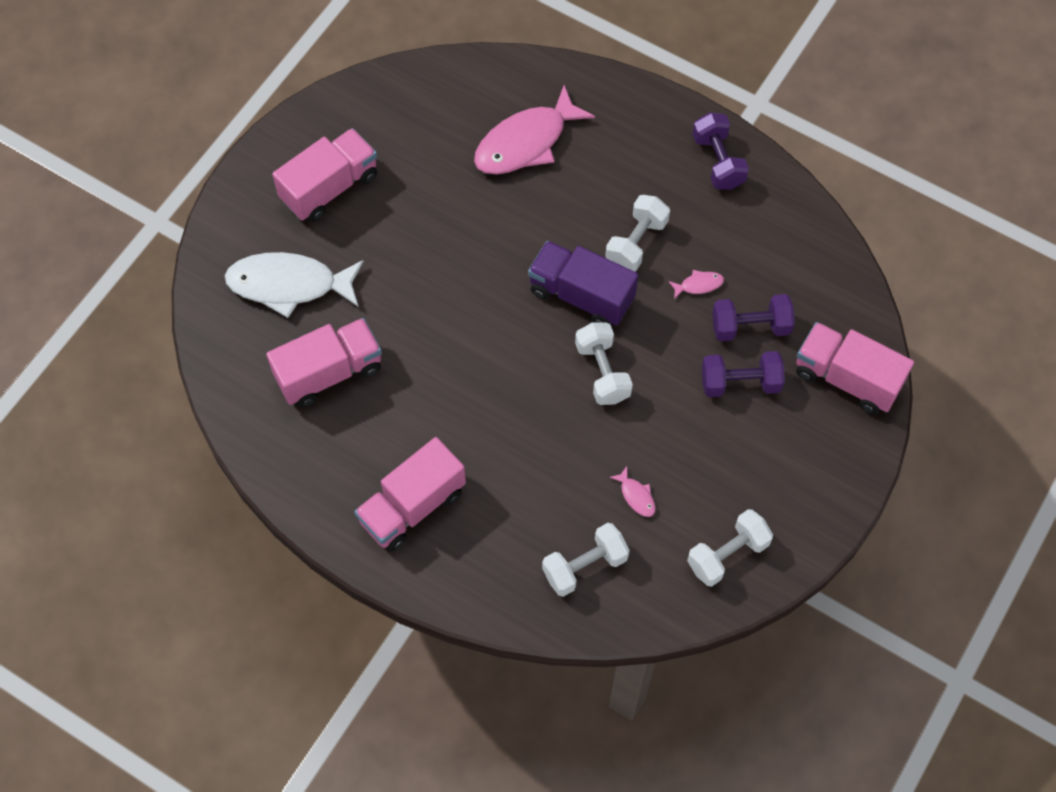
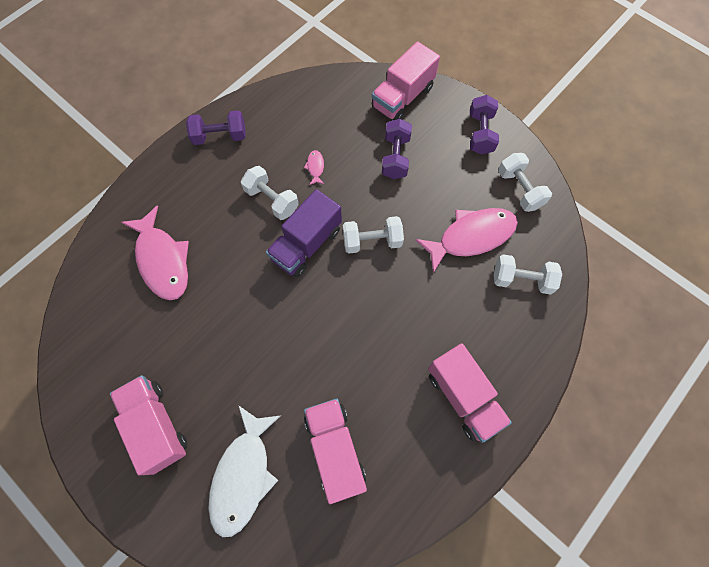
camera: 80 degrees left, 5 degrees up
(585, 566) = (521, 280): white dumbbell -> white dumbbell turned 60 degrees counterclockwise
(636, 496) = (471, 237): pink fish -> pink fish, size x2.49
(750, 327) = (354, 143): purple dumbbell -> purple dumbbell (480, 133)

